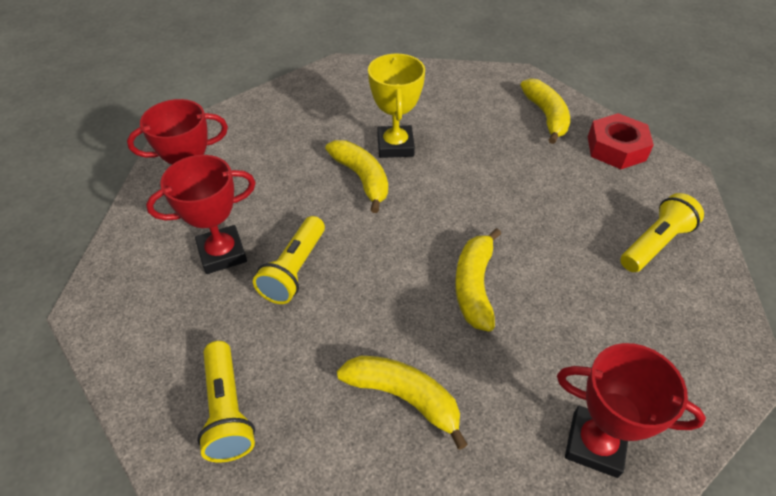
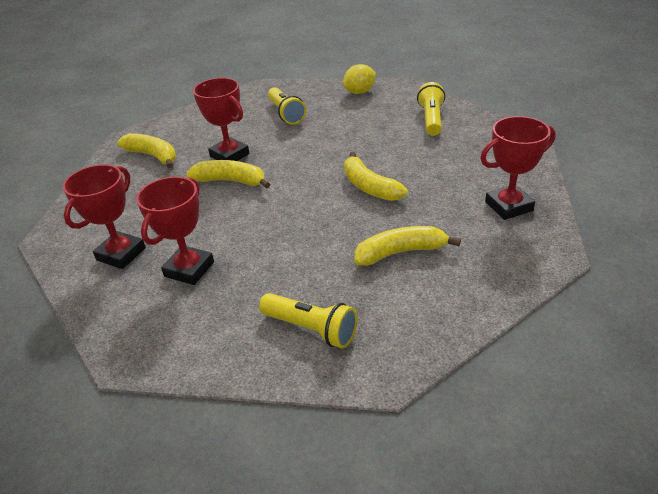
camera: 40 degrees left, 10 degrees down
(294, 270) = (253, 245): yellow flashlight -> yellow flashlight (286, 114)
(395, 146) = (229, 155): yellow trophy -> red trophy
(546, 116) = (302, 97): yellow banana -> yellow banana (153, 156)
(616, 148) = (359, 92): red nut -> yellow lemon

